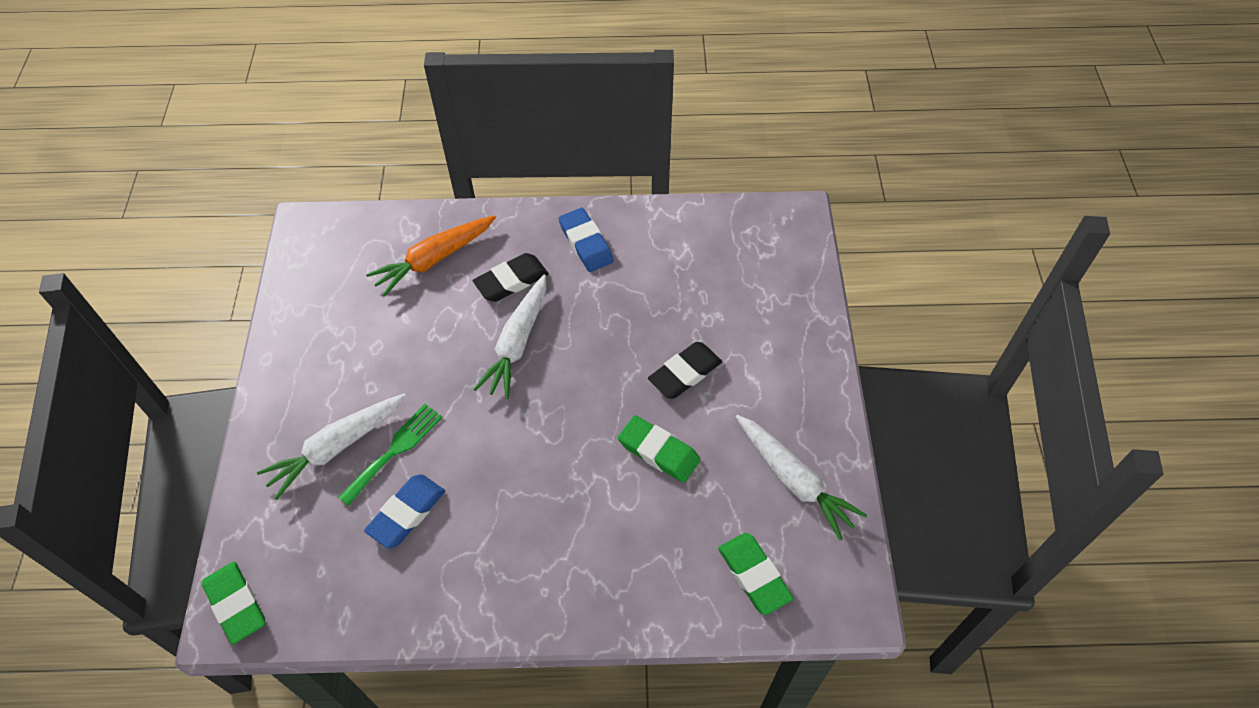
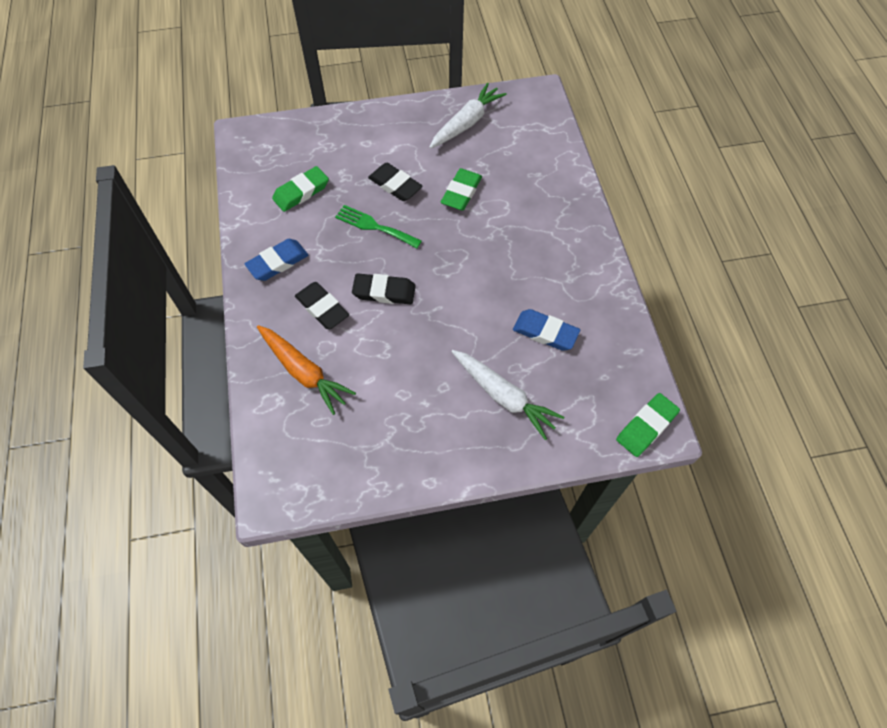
camera: 100 degrees left, 5 degrees up
(395, 450) = (496, 354): green fork -> green fork (374, 226)
(517, 343) = (384, 292): white carrot -> black eraser
(754, 575) = (535, 137): green eraser -> green eraser (301, 192)

